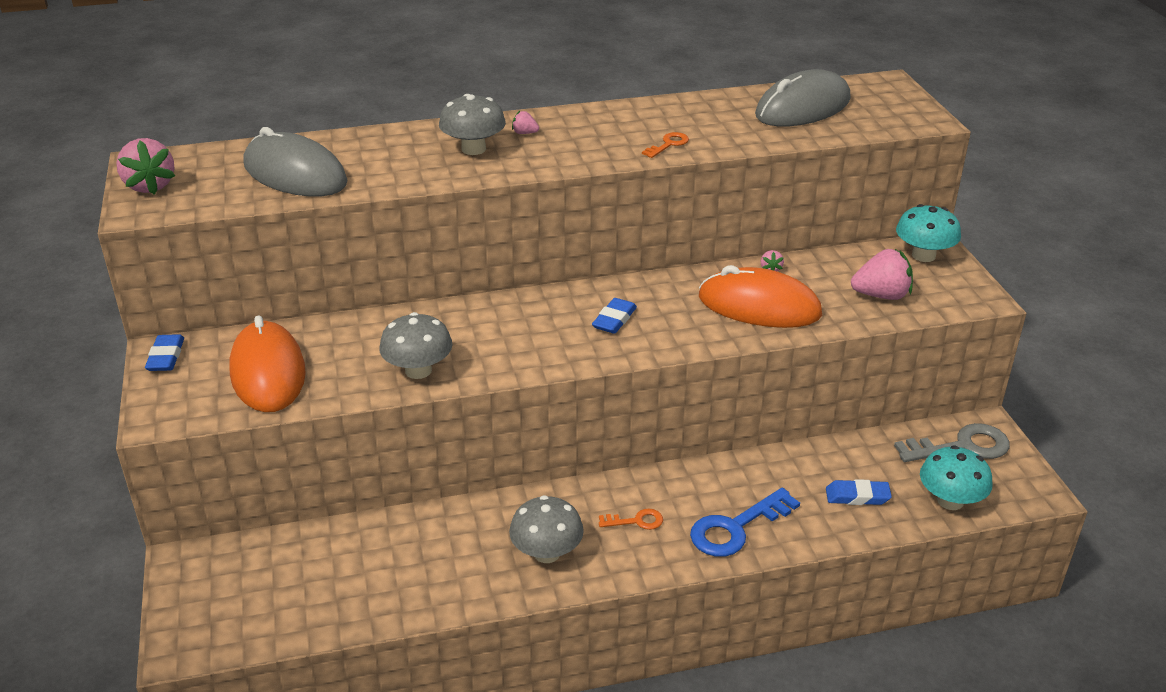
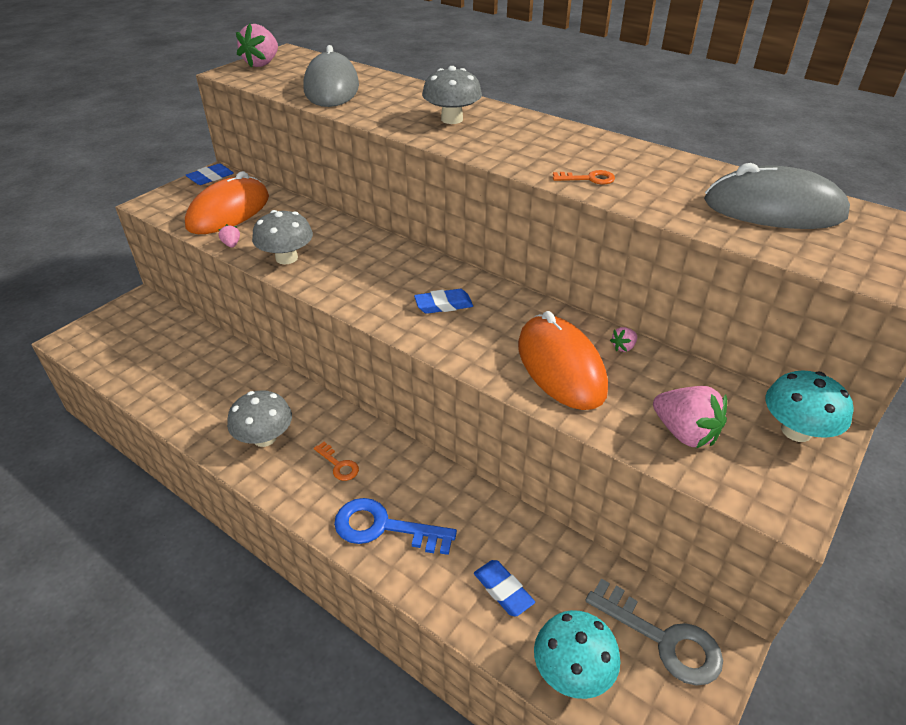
camera: 50 degrees right, 5 degrees up
(525, 133) = (504, 125): pink strawberry -> pink strawberry (231, 244)

